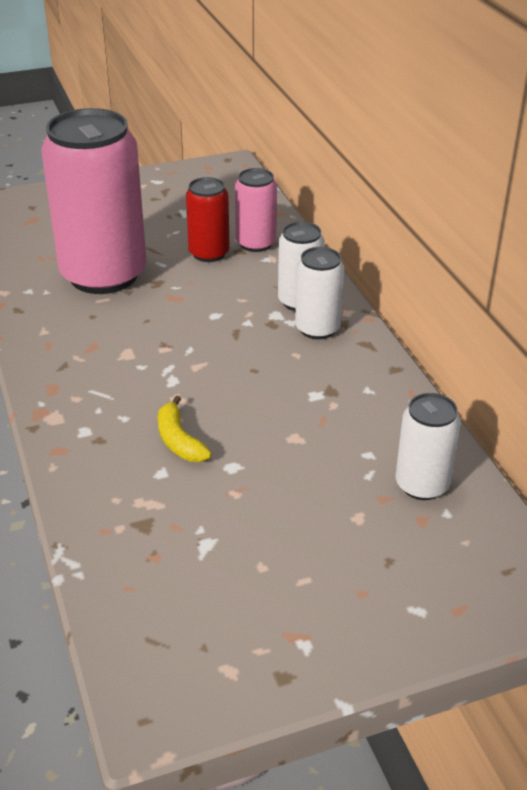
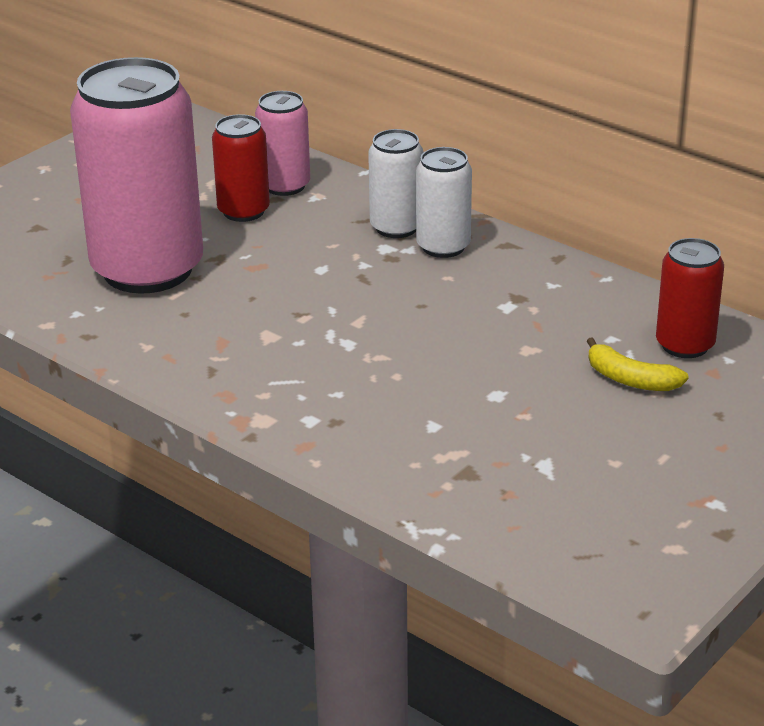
camera: 30 degrees left, 5 degrees down
(179, 440) = (418, 392): yellow banana -> yellow banana (630, 379)
(422, 485) = (685, 345): white can -> red can

